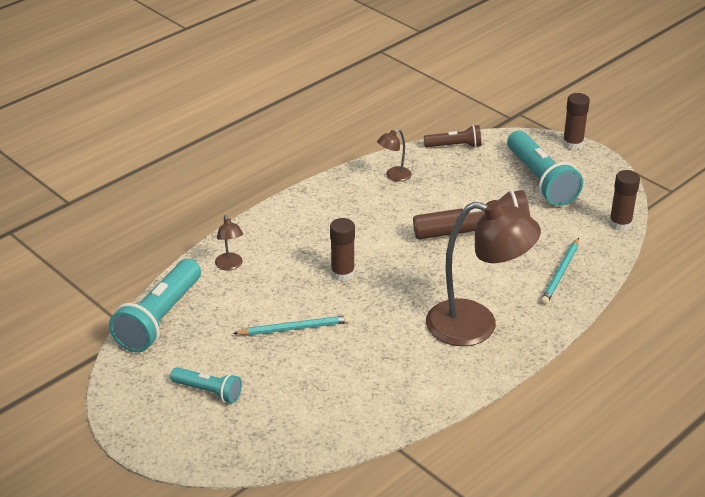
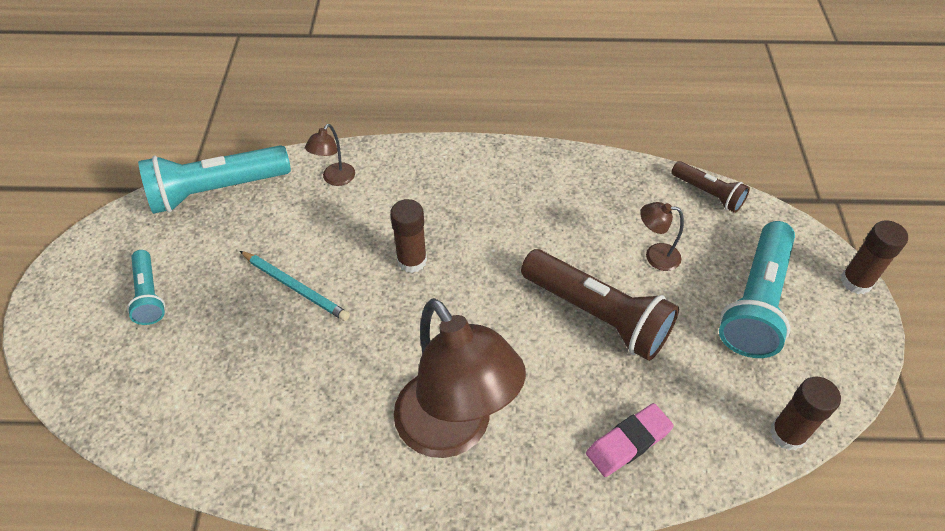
camera: 45 degrees right, 15 degrees up
(394, 176) = (599, 187): brown lamp -> brown lamp (655, 256)
(560, 273) = (628, 442): turquoise pencil -> pink eraser

